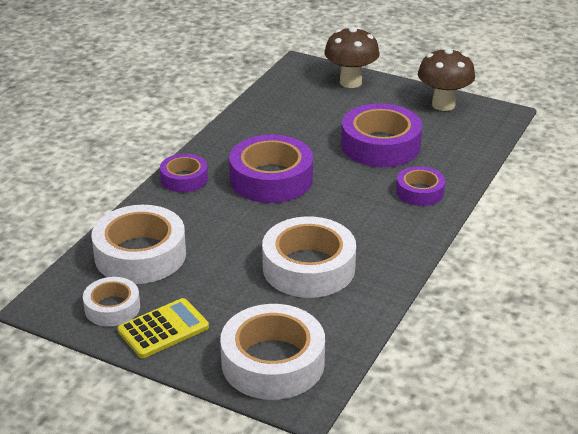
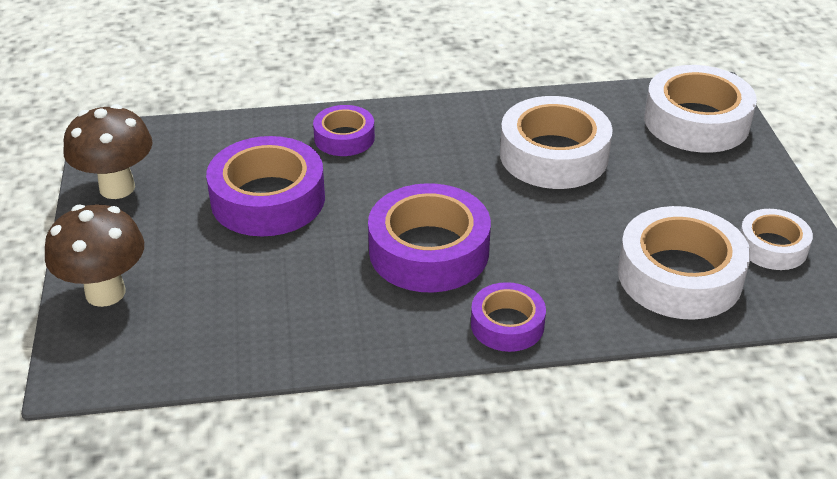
camera: 125 degrees left, 5 degrees up
(163, 329) = (749, 198): yellow calculator -> none

